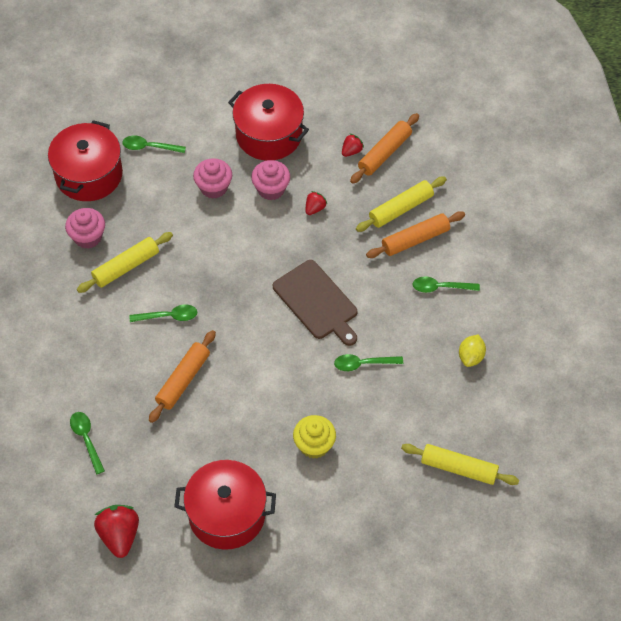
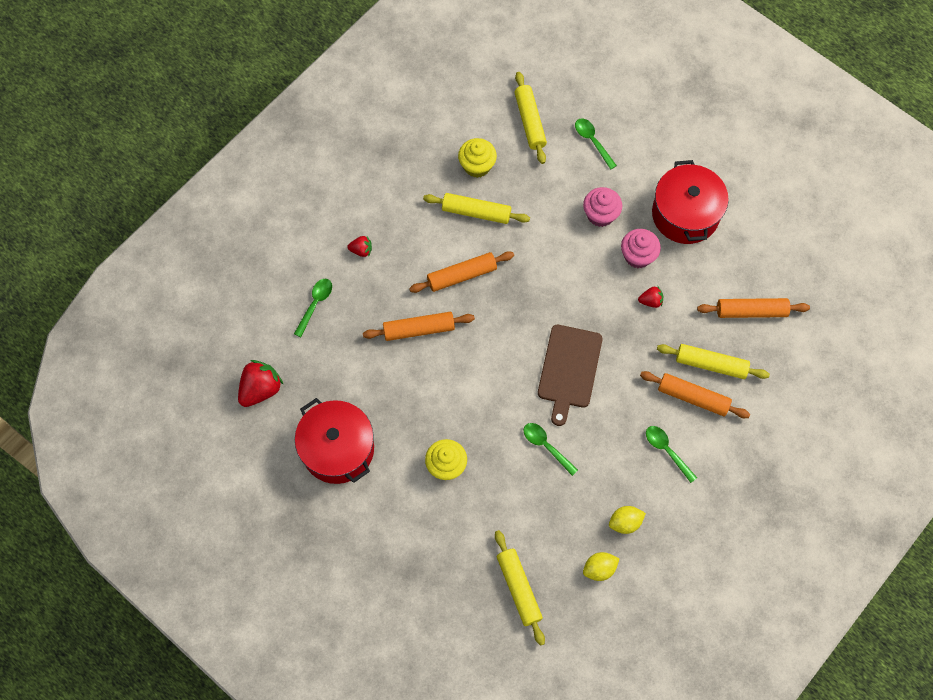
camera: 50 degrees right, 10 degrees up
(88, 237) = (477, 166): pink cupcake -> yellow cupcake
(89, 174) = (529, 121): red pot -> yellow rolling pin
(168, 316) = (462, 275): green spoon -> orange rolling pin
(351, 151) = (729, 285): red strawberry -> red strawberry (361, 250)
(491, 401) = (599, 569): none -> yellow lemon

